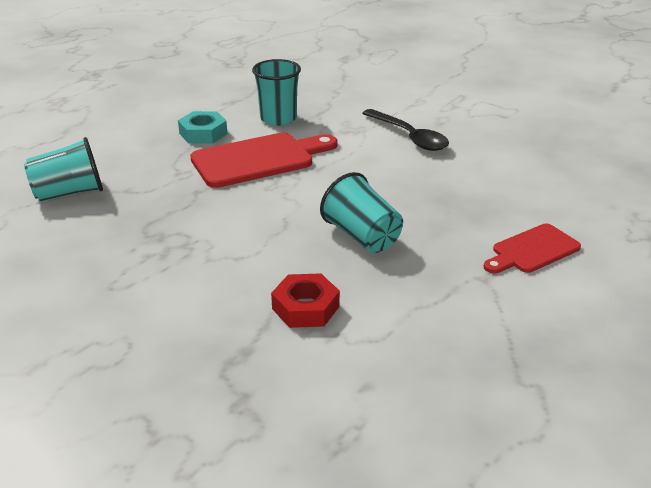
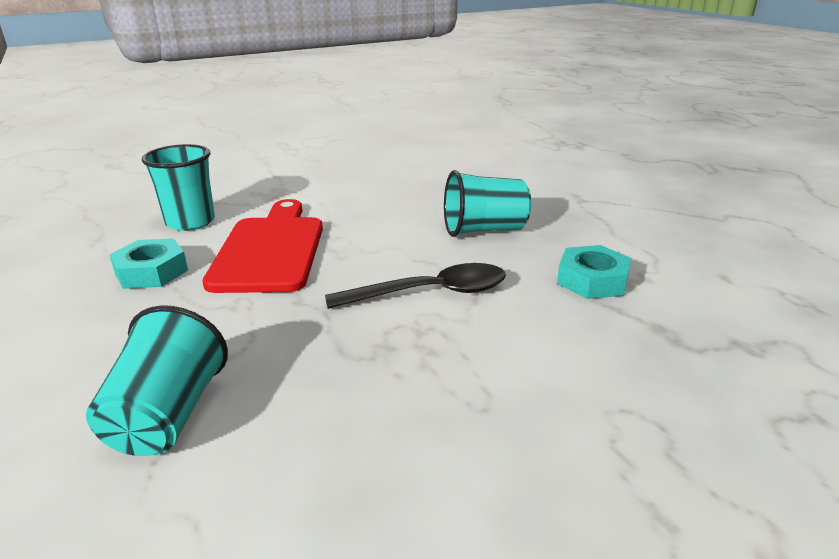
camera: 65 degrees left, 5 degrees down
(305, 307) = (592, 280): red nut -> turquoise nut
(409, 137) = (325, 175): black spoon -> black spoon (430, 293)
(532, 250) = (552, 177): red cutting board -> none

